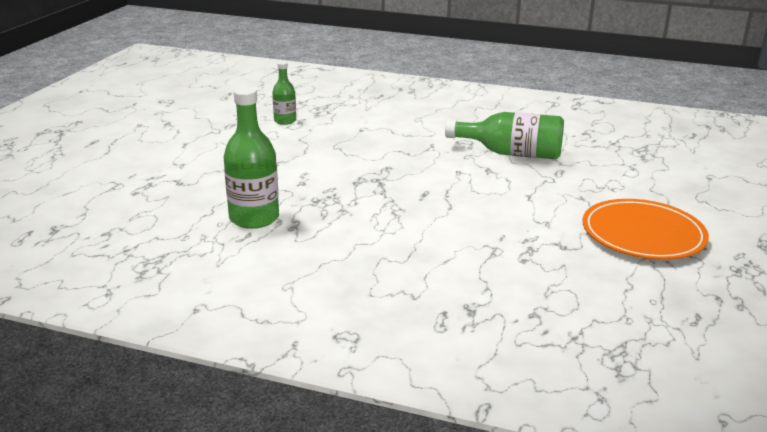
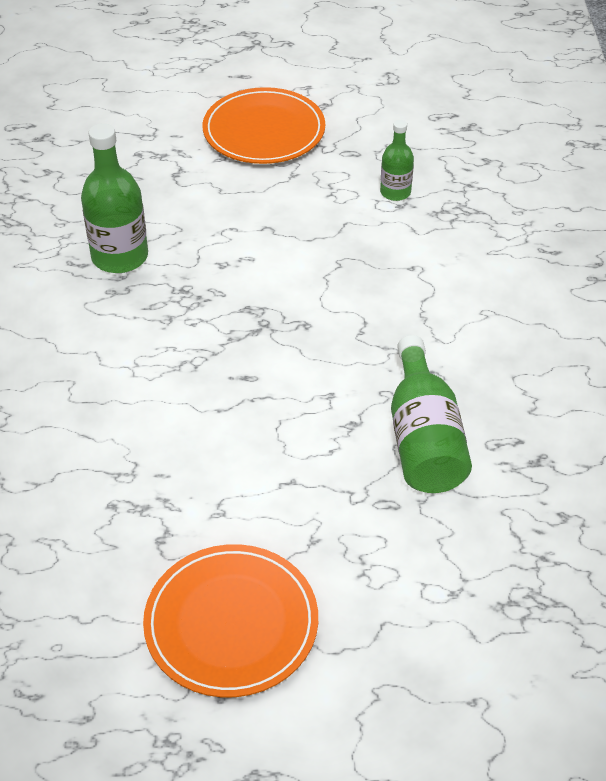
camera: 70 degrees right, 20 degrees up
(169, 146) = (264, 131): none -> orange plate

